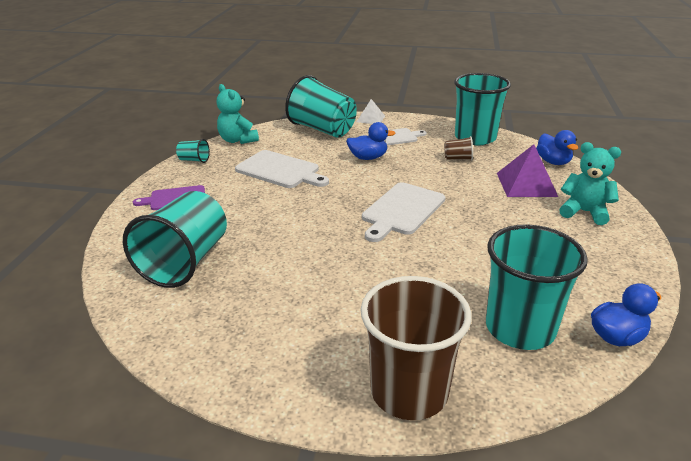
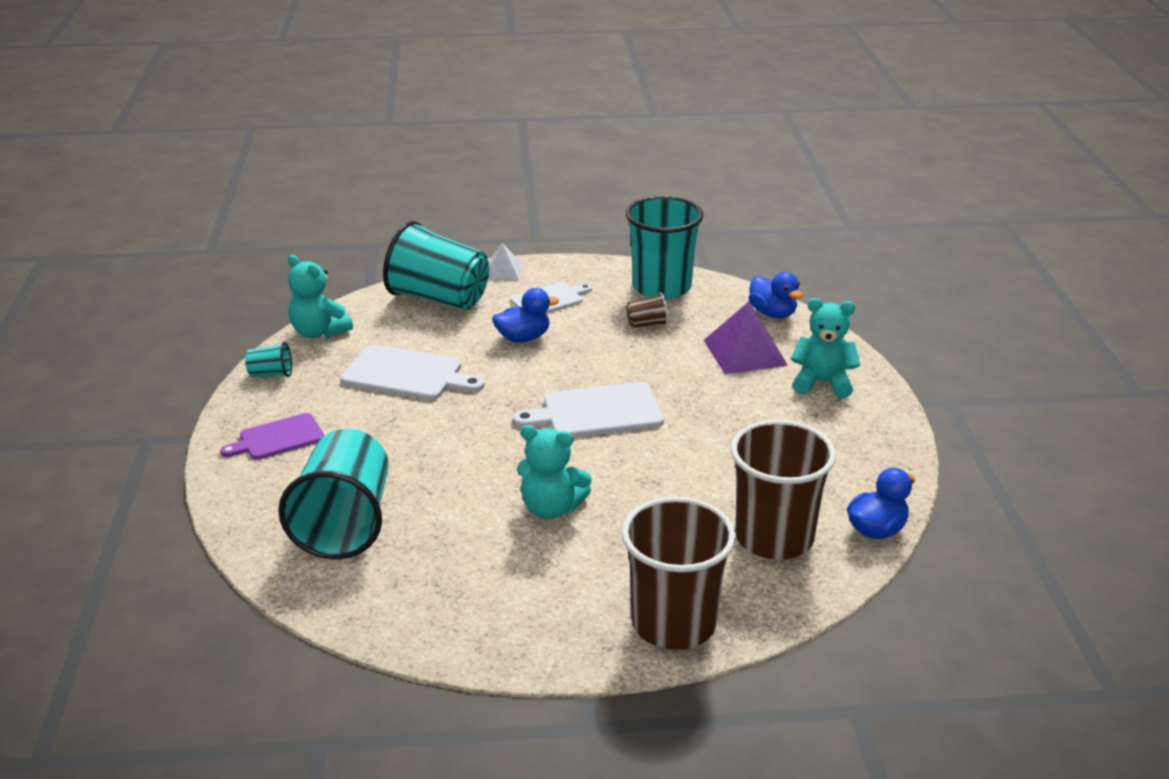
camera: 15 degrees left, 0 degrees up
(341, 274) = (551, 508): none -> turquoise teddy bear
(402, 210) = (596, 412): white cutting board -> white cutting board turned 60 degrees clockwise
(520, 328) = (774, 538): turquoise cup -> brown cup

